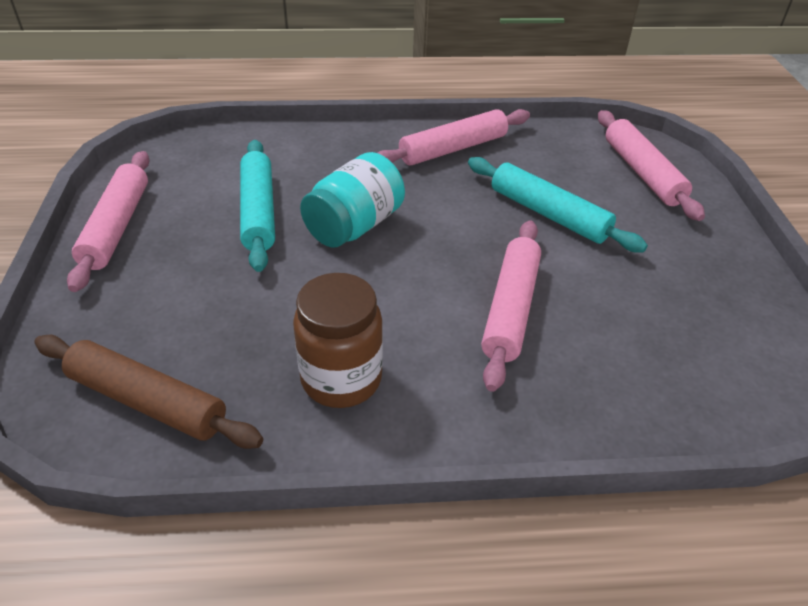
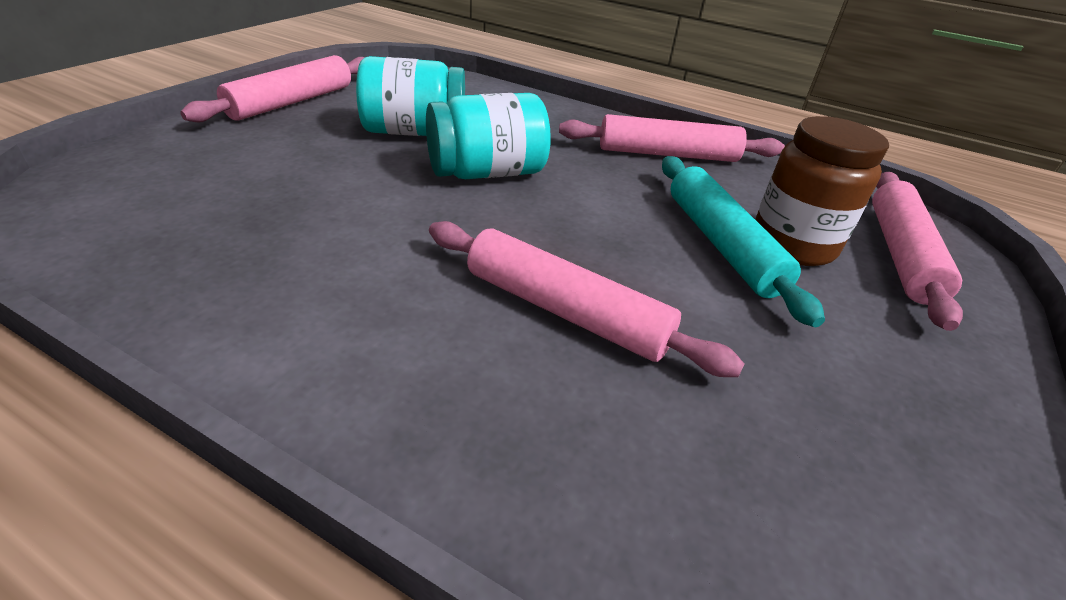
camera: 30 degrees right, 5 degrees down
(147, 401) = (118, 219): brown rolling pin -> none
(258, 212) = (414, 132): turquoise rolling pin -> turquoise jar
(341, 379) = (296, 285): brown jar -> brown jar (792, 245)
(510, 309) = (565, 310): pink rolling pin -> pink rolling pin turned 75 degrees clockwise

